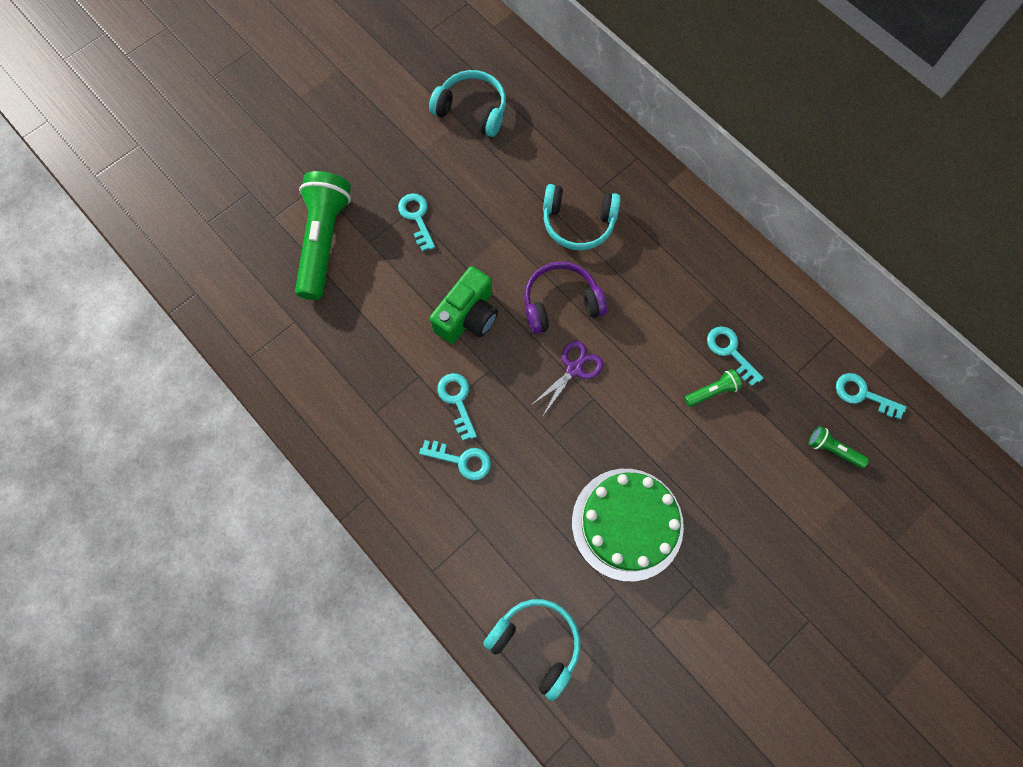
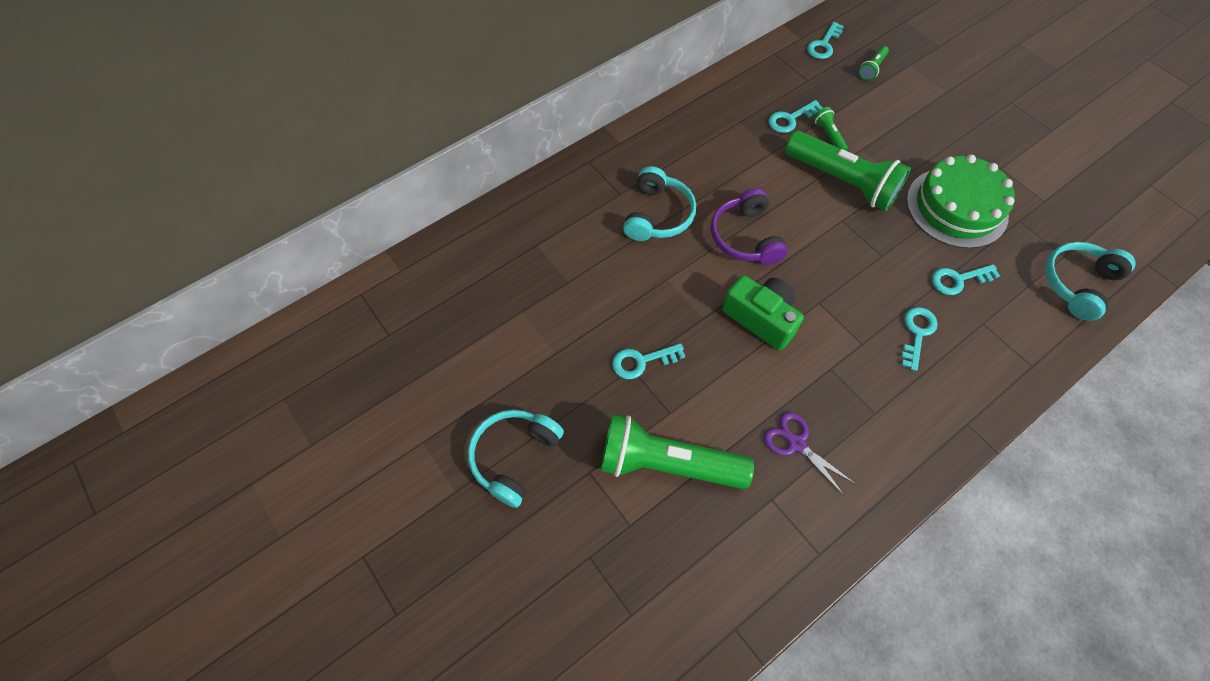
camera: 85 degrees left, 10 degrees down
(457, 401) = (855, 333): turquoise key -> turquoise key (958, 280)
(472, 110) = (509, 298): turquoise headphones -> turquoise headphones (514, 457)
(574, 369) = (814, 232): purple scissors -> purple scissors (796, 444)
(646, 402) = (842, 181): none -> green flashlight

